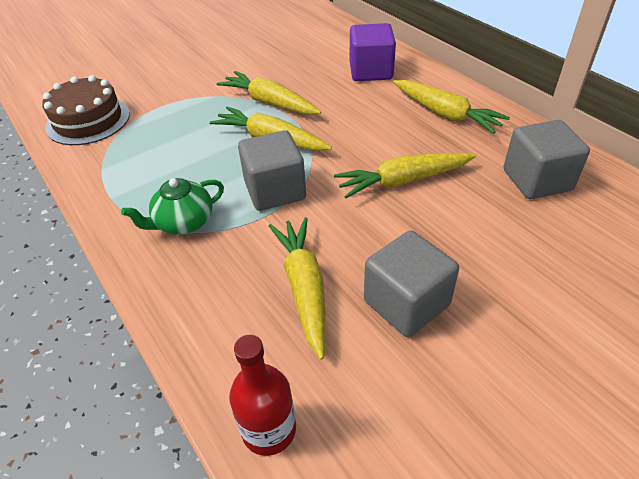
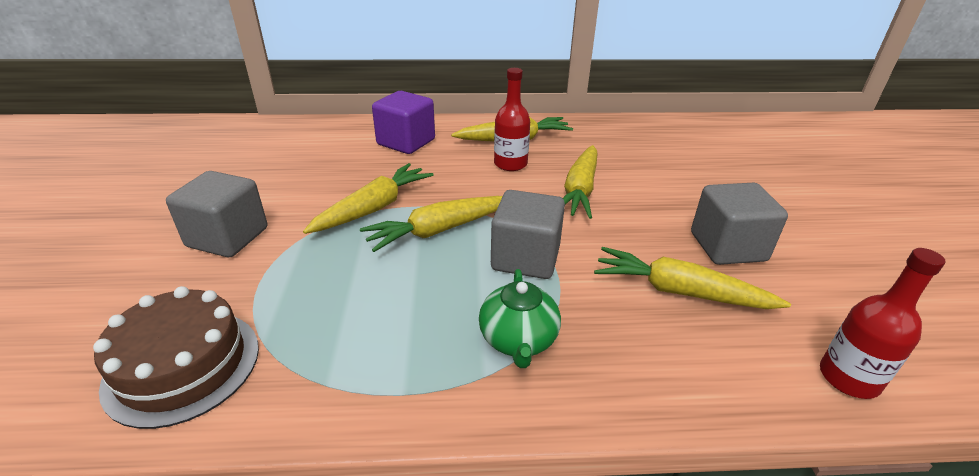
camera: 60 degrees left, 10 degrees down
(270, 102) = (374, 208): yellow carrot -> yellow carrot turned 150 degrees clockwise
(401, 129) = (510, 164): none -> red bottle
(537, 180) = (630, 143): grey cube -> grey cube (228, 237)

